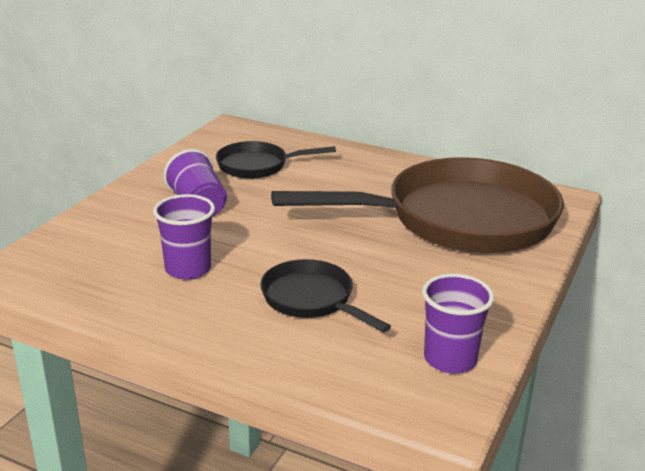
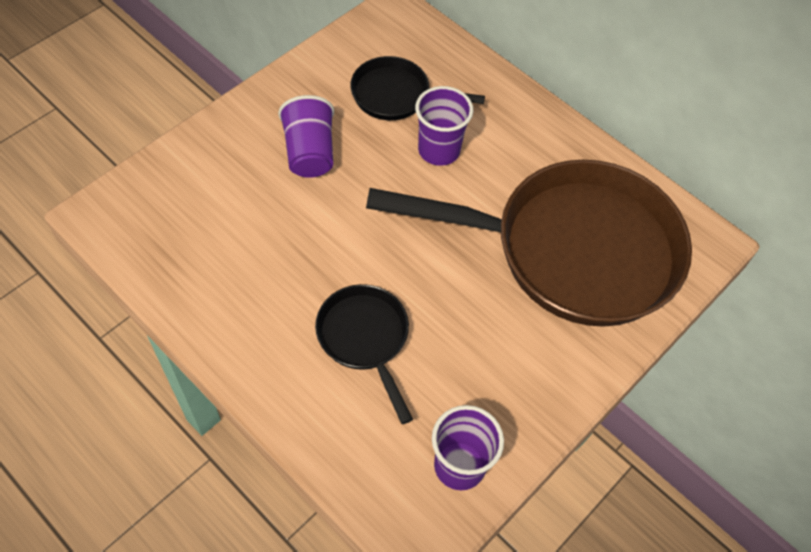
camera: 15 degrees right, 30 degrees up
(188, 269) = (264, 257): purple cup -> purple cup (439, 150)

